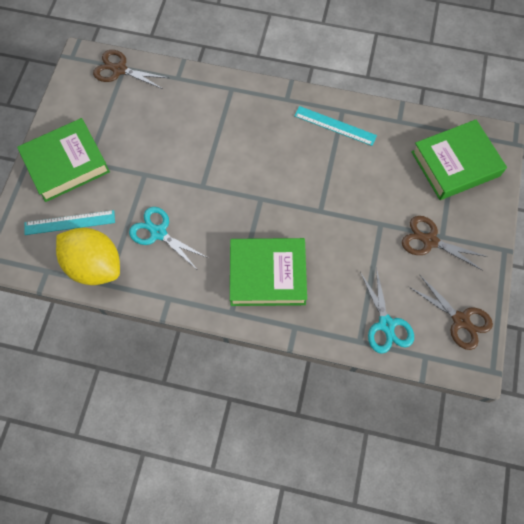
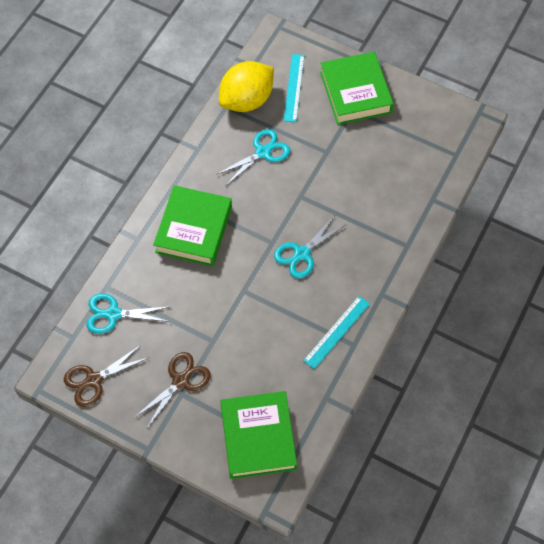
camera: 105 degrees right, 5 degrees down
(119, 70) = (454, 150): brown scissors -> none
(265, 171) = (301, 254): none -> turquoise scissors

